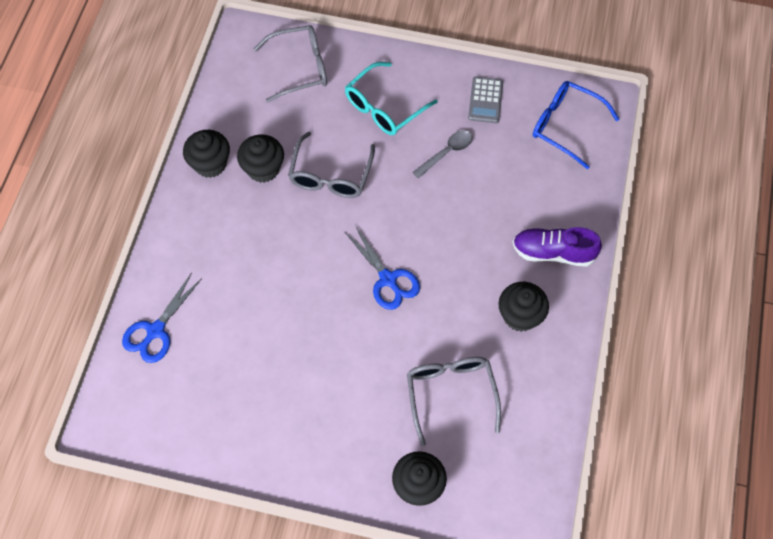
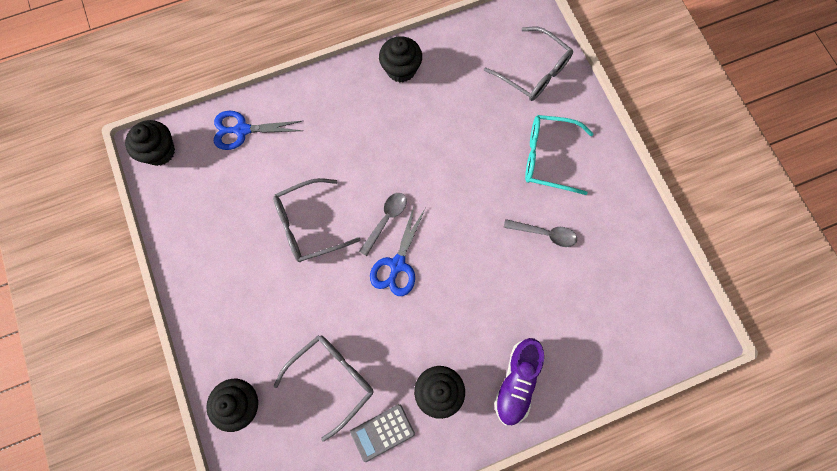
camera: 55 degrees right, 10 degrees up
(263, 169) = (425, 108): black cupcake -> black cupcake (159, 151)
(330, 175) = (456, 160): grey glasses -> grey glasses (309, 225)
(341, 263) = (386, 220): none -> grey spoon
(485, 100) = (619, 232): grey calculator -> grey calculator (382, 432)
(553, 252) = (517, 382): purple shoe -> purple shoe turned 135 degrees counterclockwise
(565, 126) = (648, 314): blue glasses -> none

